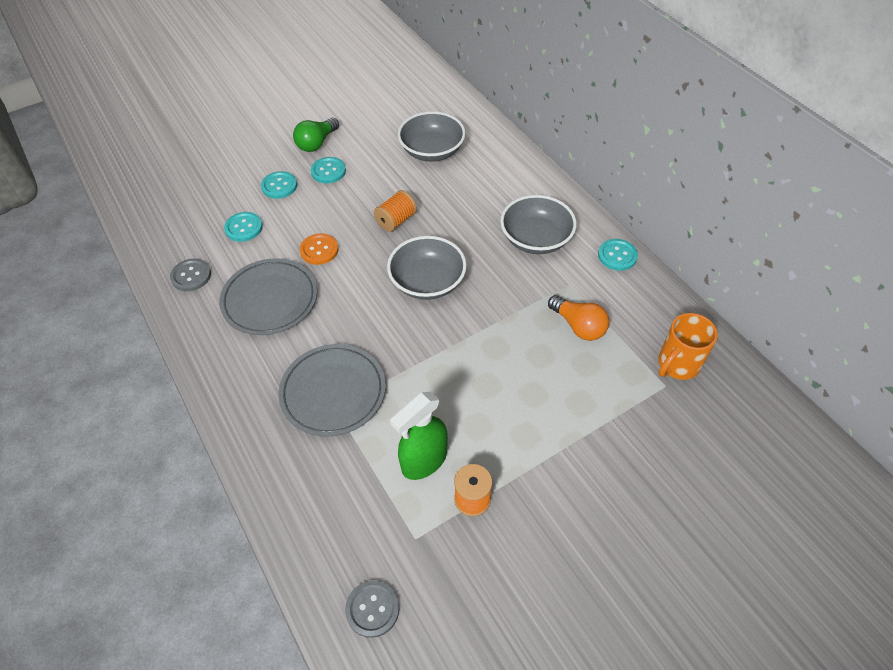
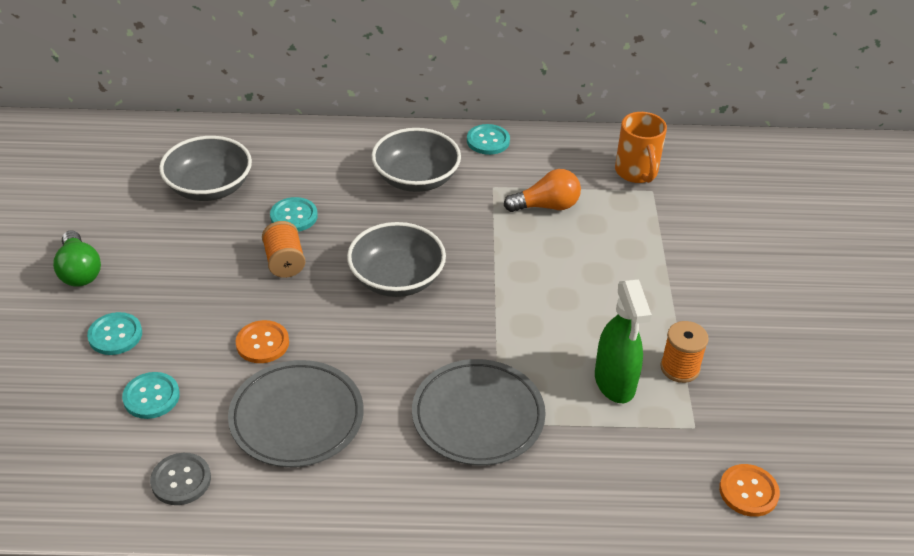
camera: 60 degrees left, 10 degrees down
(328, 171) = (141, 282): turquoise button -> turquoise button (294, 216)
(372, 609) = (748, 491): grey button -> orange button

